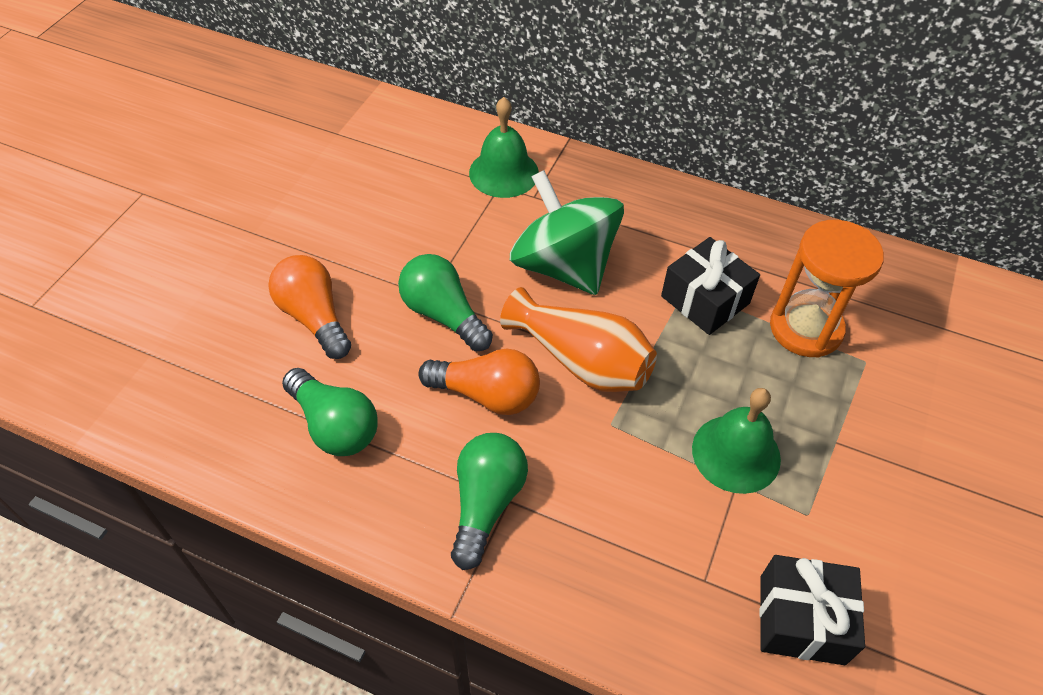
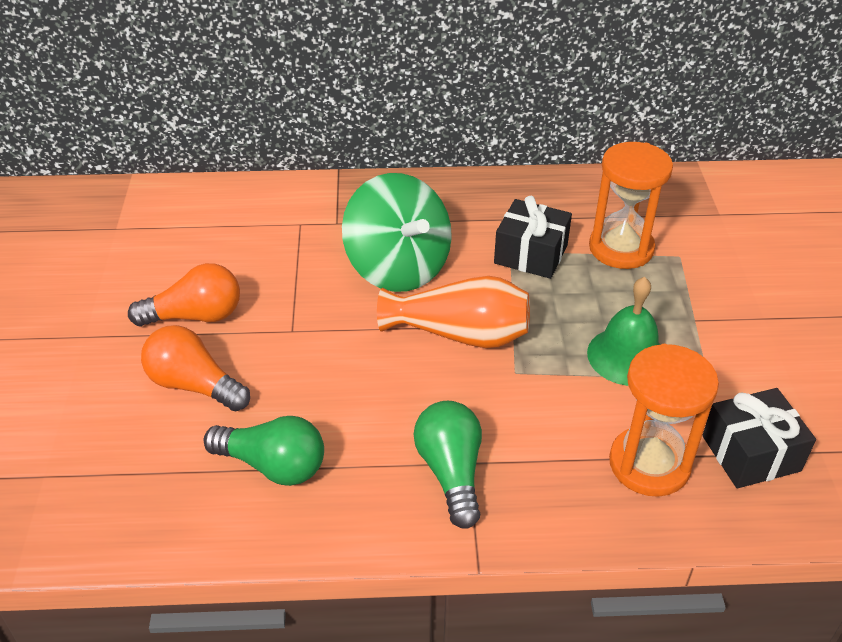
camera: 25 degrees left, 10 degrees down
(443, 314) = (316, 341): green light bulb -> none
(487, 394) = (396, 389): orange light bulb -> orange light bulb (195, 316)
(504, 173) = (297, 213): green bell -> none
(564, 266) = (398, 267): green spinning top -> green spinning top turned 150 degrees counterclockwise
(685, 582) = (649, 464): none -> orange hourglass

